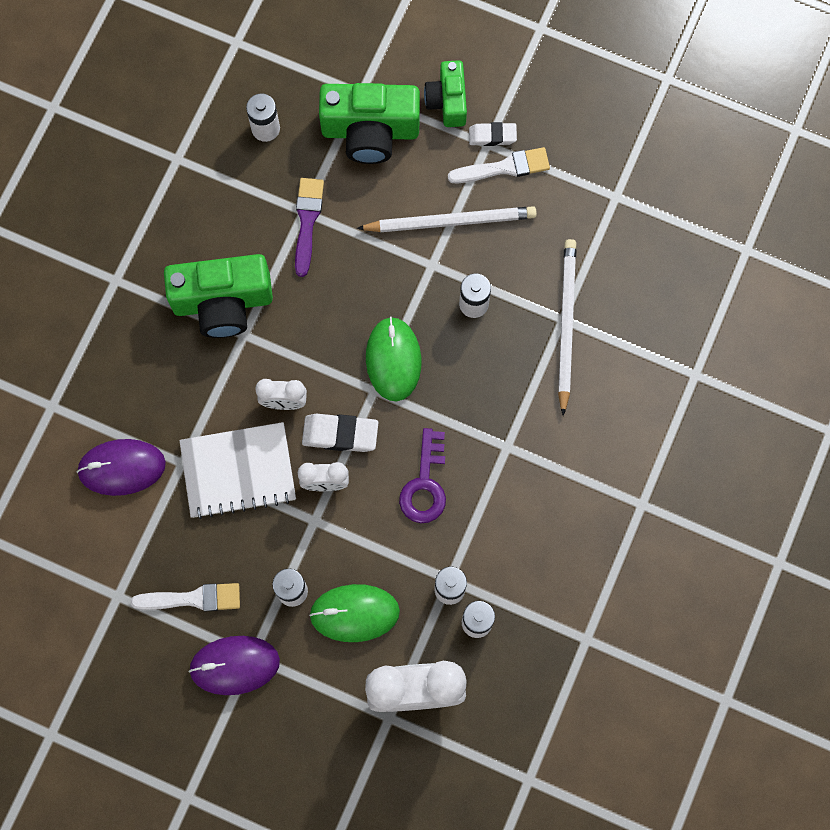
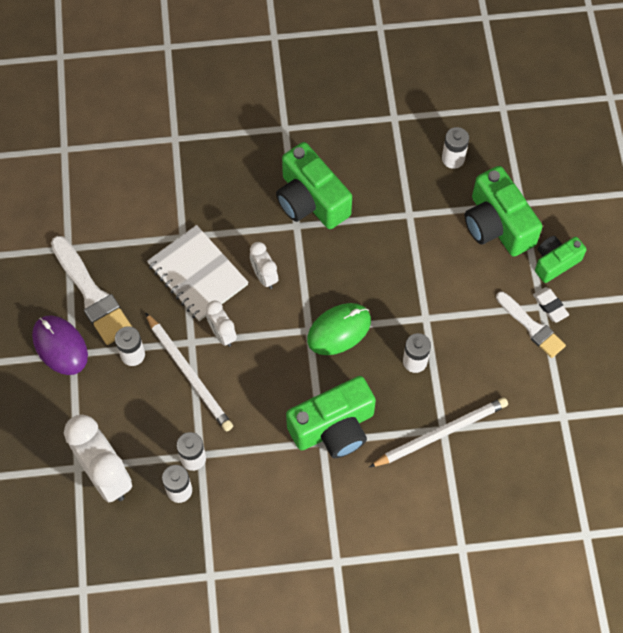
camera: 60 degrees right, 10 degrees down
(122, 468) = (157, 202): purple mouse -> none
(193, 598) = (92, 295): white brush -> white brush, size x1.54
(307, 221) = (403, 221): purple brush -> none
(340, 434) = (263, 325): white eraser -> none
(354, 613) = (140, 404): green mouse -> none
(425, 484) = (260, 400): purple key -> none
(450, 221) = (466, 313): white pencil -> white pencil (189, 374)
(498, 426) = (334, 427): none -> green camera

